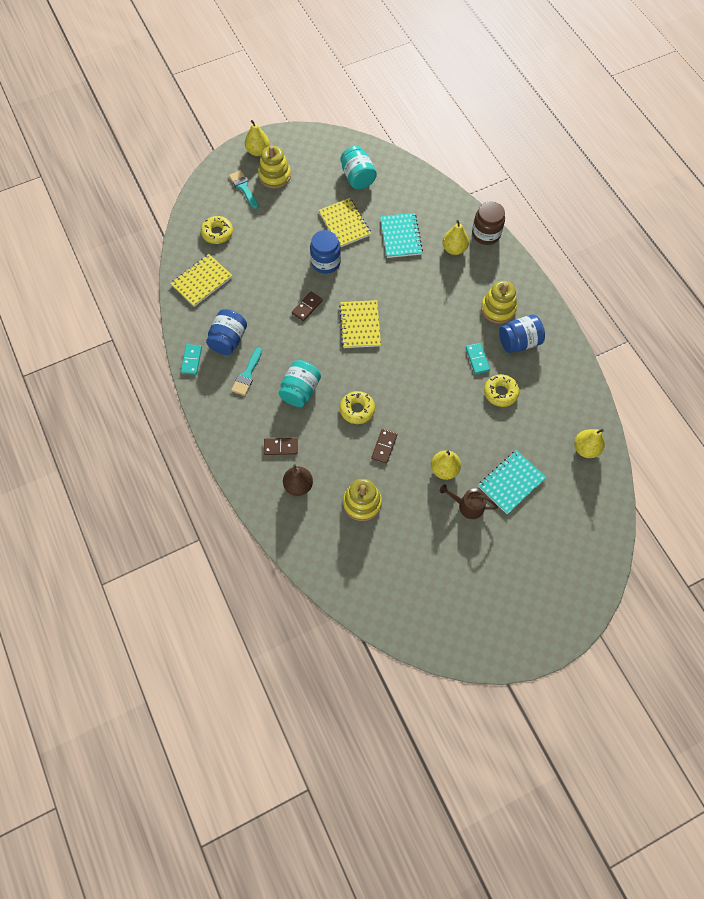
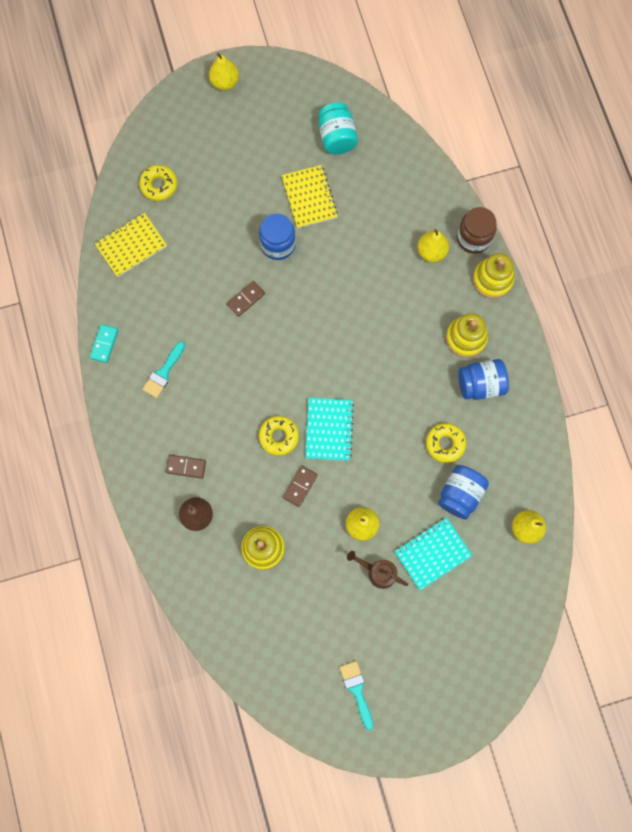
camera: 10 degrees right, 10 degrees up
(228, 340) = (150, 325): blue jar -> blue jar (460, 494)
(243, 188) = (199, 129): turquoise brush -> turquoise brush (357, 690)
(274, 176) = (239, 119): yellow stacking toy -> yellow stacking toy (492, 279)
(300, 391) = (219, 402): turquoise jar -> none
(360, 325) = (302, 332): yellow notebook -> none
(400, 236) = (372, 225): turquoise notebook -> turquoise notebook (329, 429)
(477, 359) = (427, 398): turquoise domino -> none

